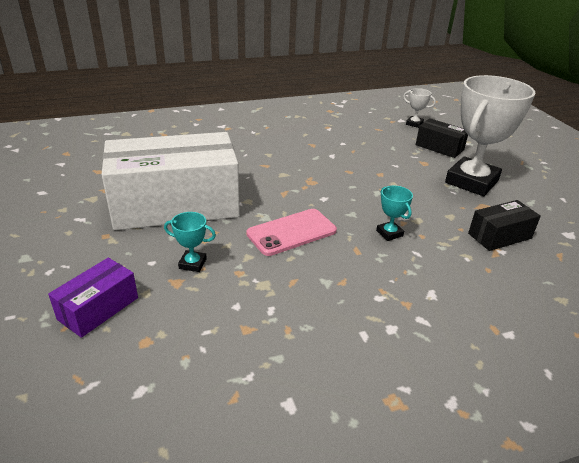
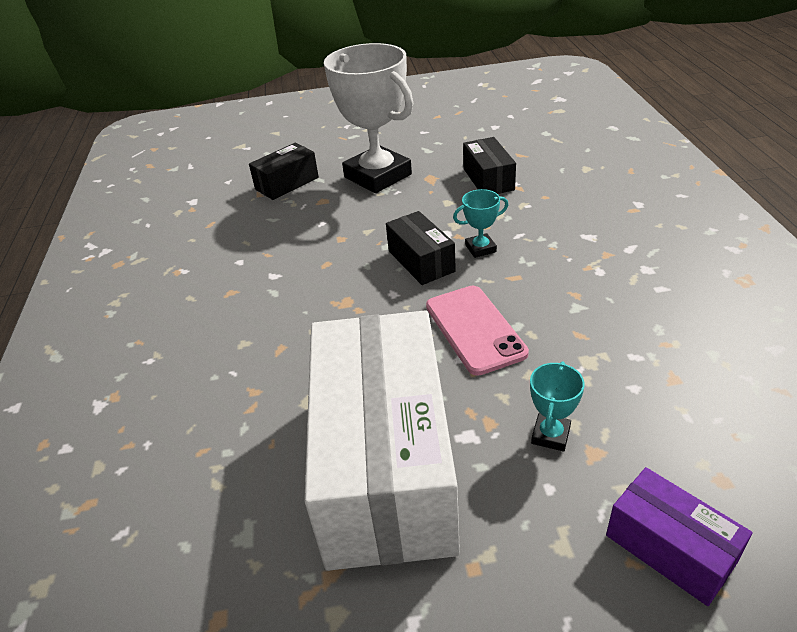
camera: 75 degrees left, 5 degrees up
(364, 207) = (421, 261): none -> black box
(414, 124) = (210, 192): white trophy -> none

